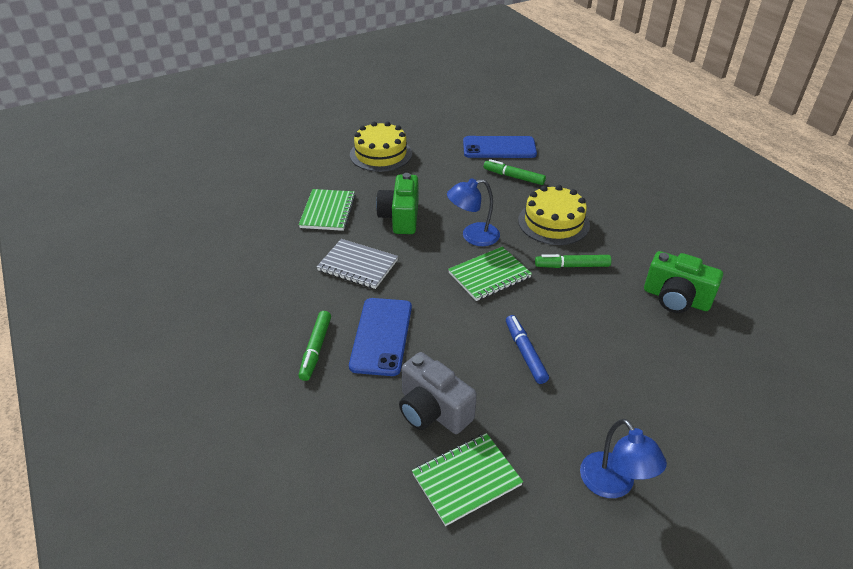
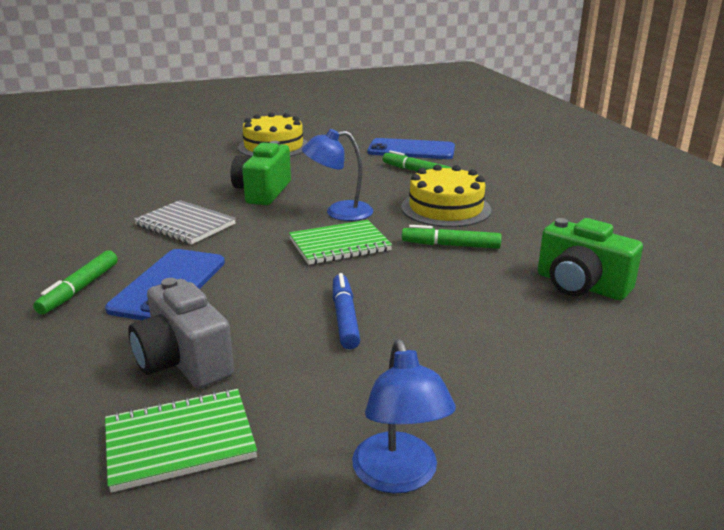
camera: 10 degrees right, 15 degrees down
(328, 211) = (183, 182): green notebook -> none

